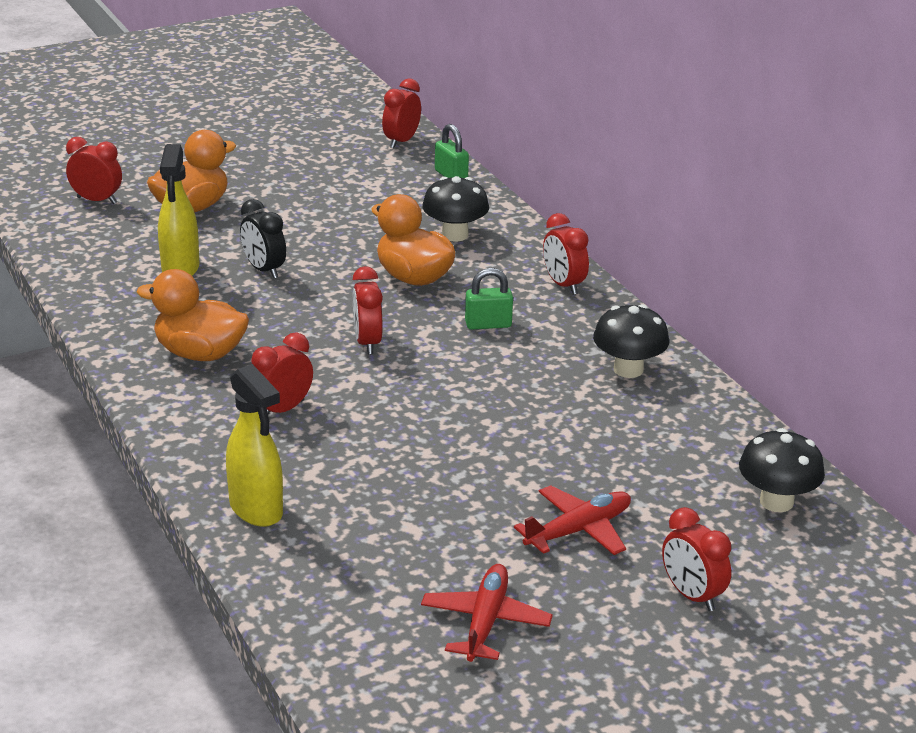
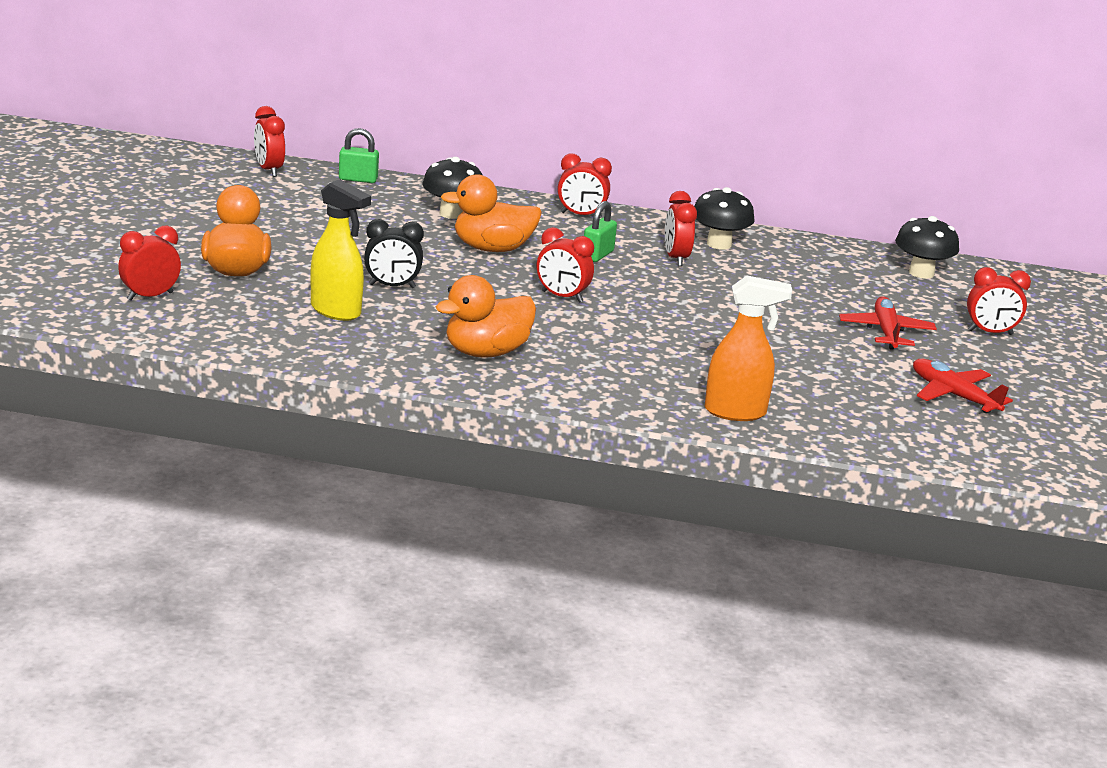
camera: 55 degrees left, 5 degrees down
(256, 510) = (736, 412): yellow spray bottle -> orange spray bottle
(282, 409) = (613, 356): red clock -> red clock (675, 258)

